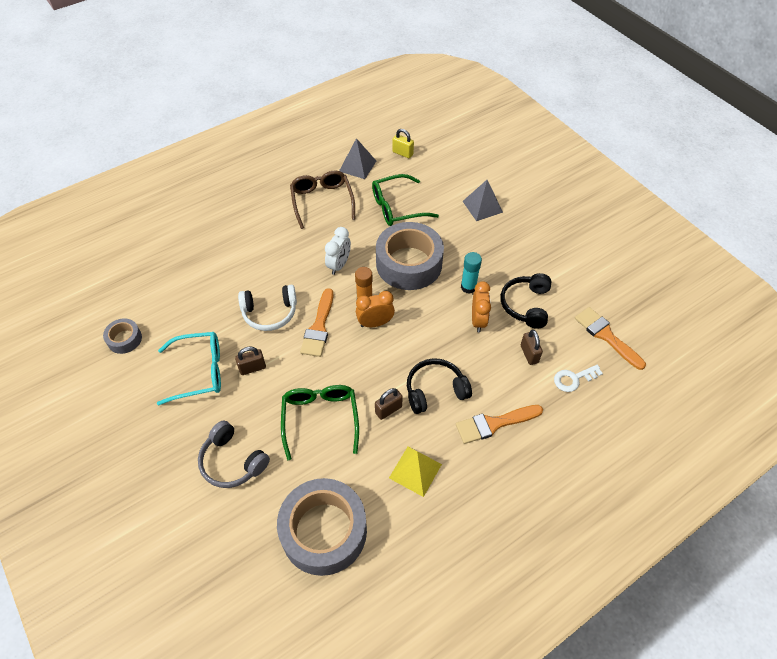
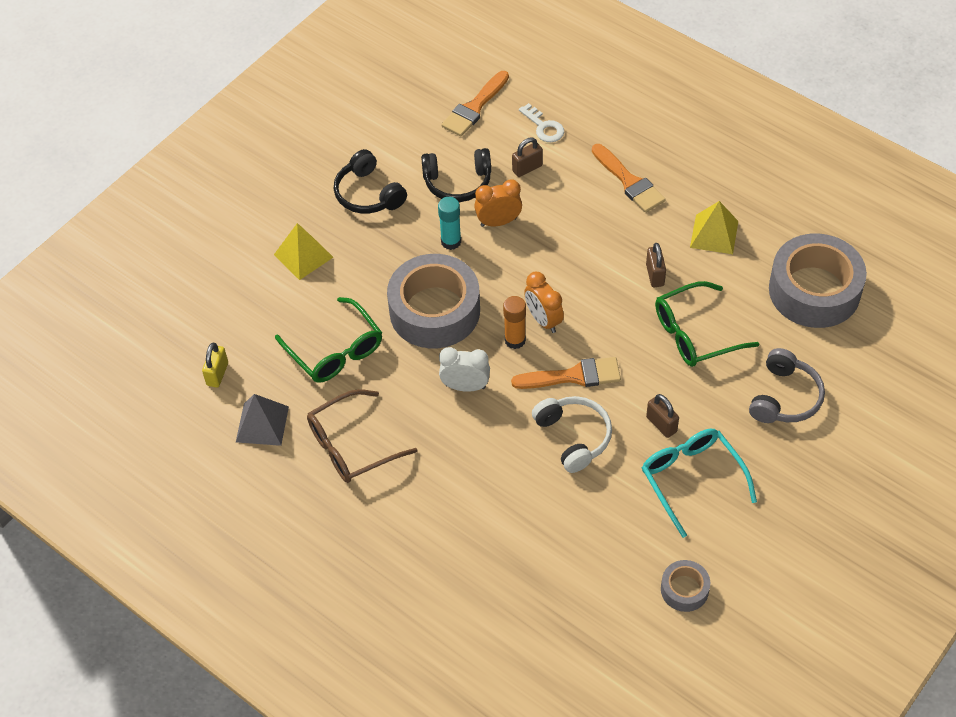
camera: 105 degrees left, 0 degrees up
(388, 410) = (655, 275): brown padlock -> brown padlock turned 45 degrees clockwise
(435, 390) = (611, 240): black headphones -> black headphones (368, 194)
(482, 206) = (303, 256): grey pyramid -> yellow pyramid

